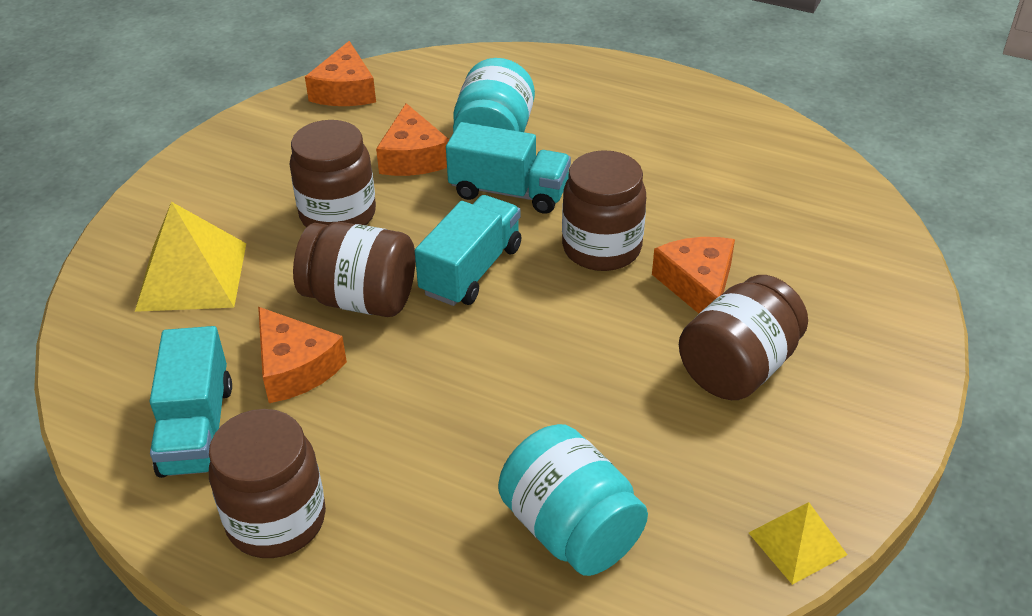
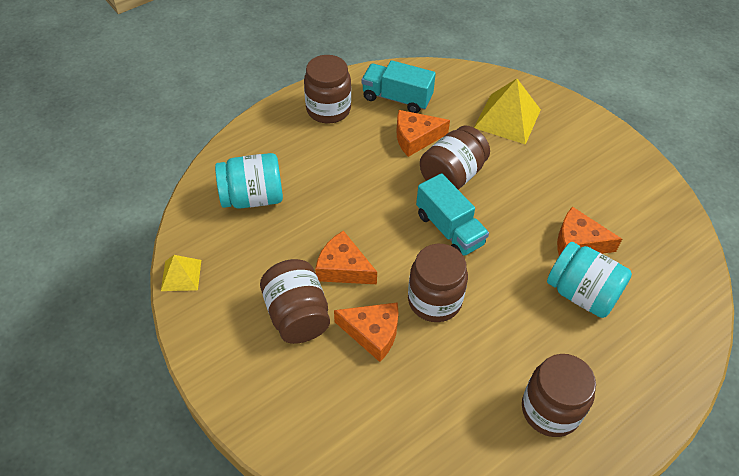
camera: 115 degrees right, 10 degrees up
(338, 215) = (532, 188): brown jar -> brown jar (550, 410)
(345, 91) = (678, 233): orange cheese -> orange cheese (343, 268)
(509, 192) = (516, 277): turquoise truck -> none

